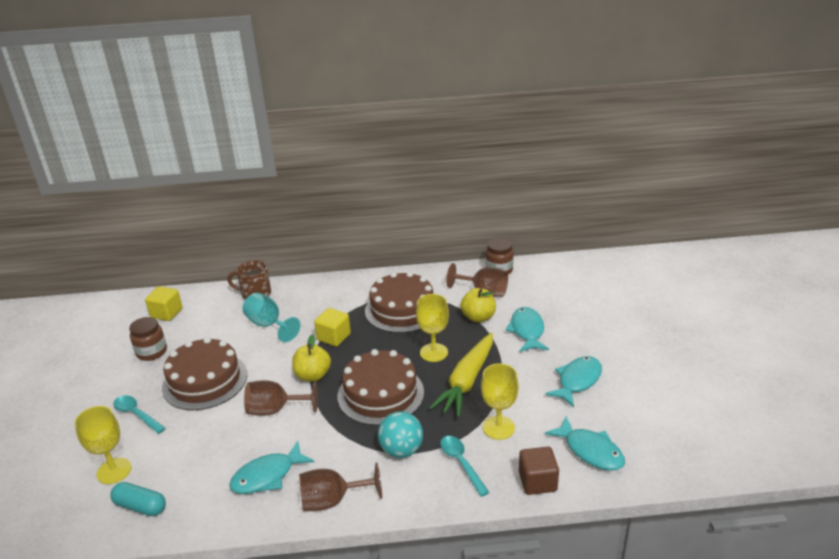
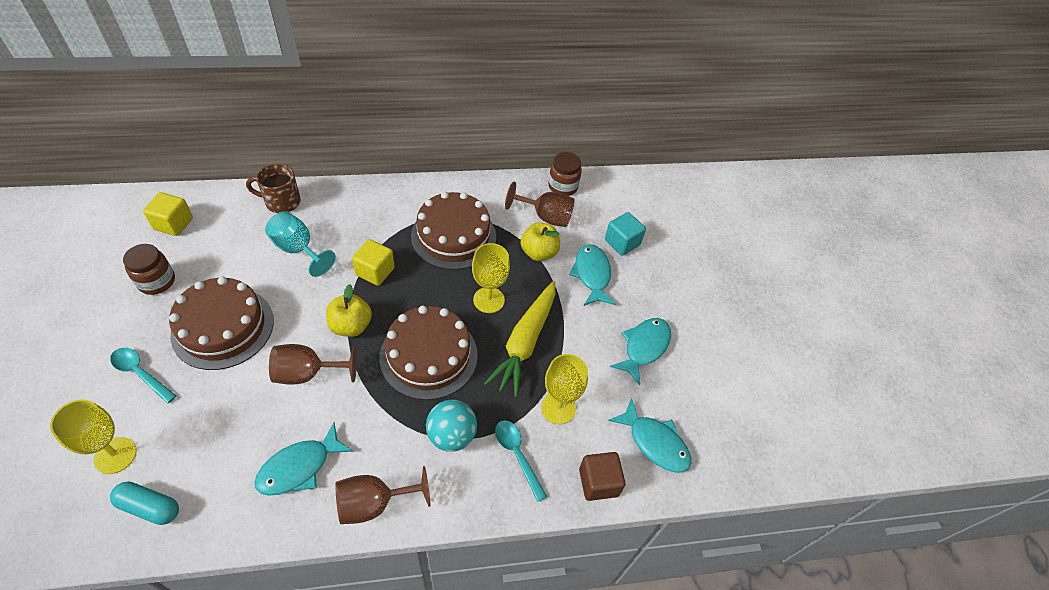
camera: 10 degrees left, 20 degrees up
(554, 306) = (622, 243): none -> turquoise cube

